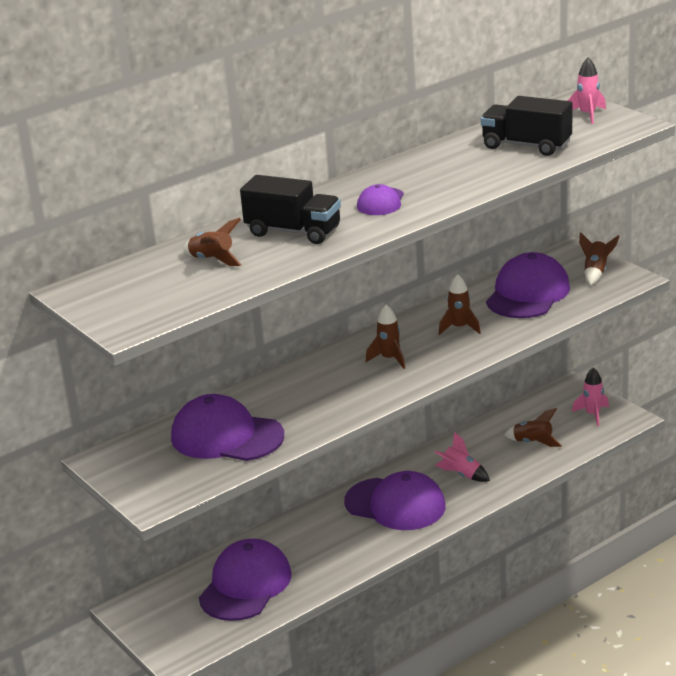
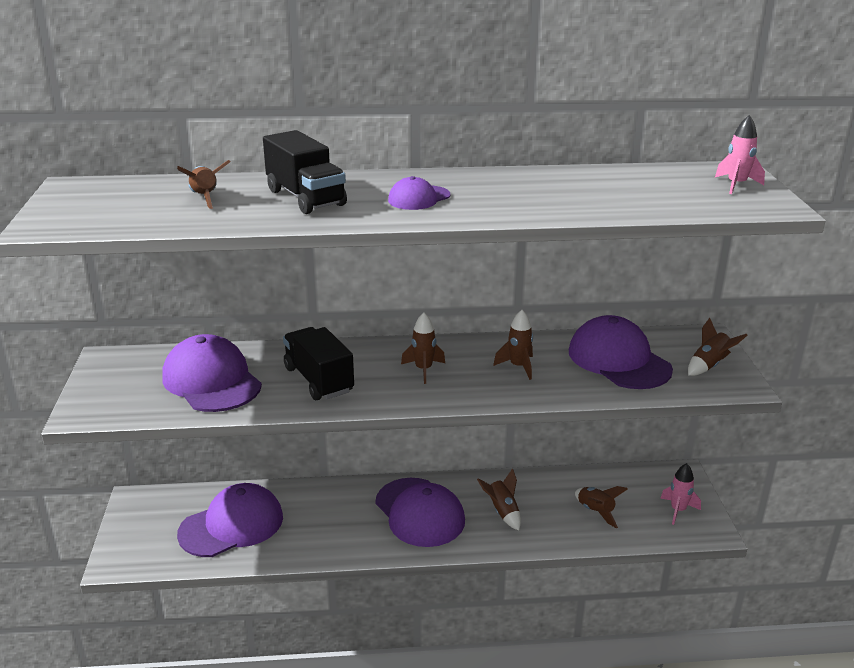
camera: 30 degrees right, 0 degrees up
(461, 474) = (502, 512): pink rocket -> brown rocket
(526, 146) = (632, 193): black truck -> black truck (319, 380)
(528, 294) = (619, 360): purple cap -> purple cap turned 90 degrees counterclockwise

